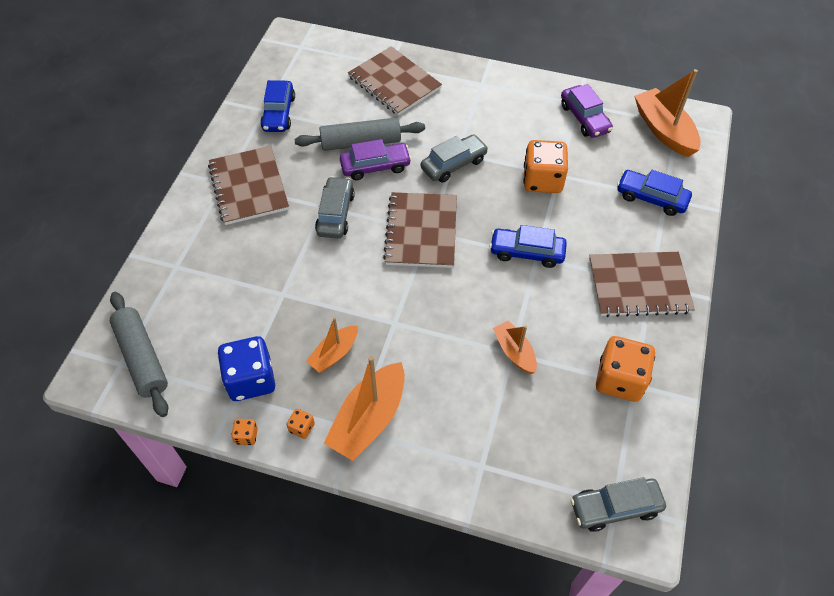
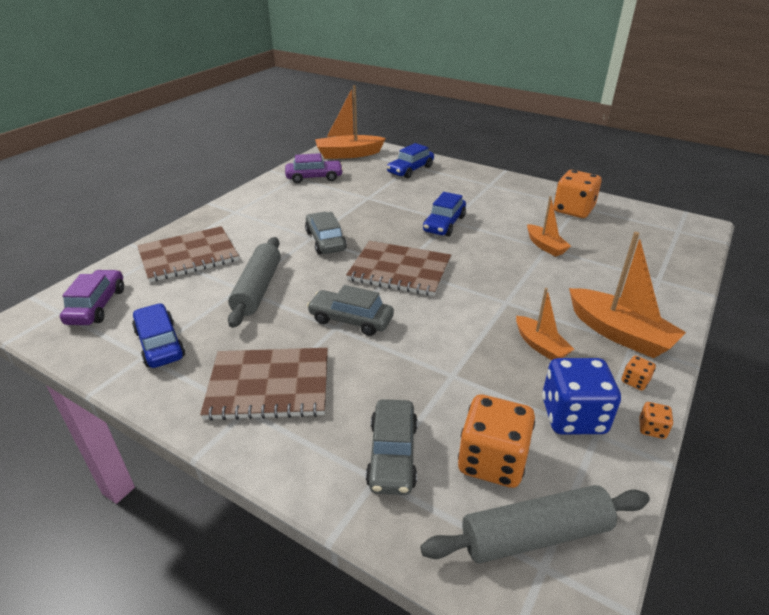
camera: 75 degrees left, 20 degrees down
(279, 113) = (160, 344): blue car -> blue car turned 135 degrees counterclockwise
(375, 166) = (299, 284): purple car -> purple car (97, 306)
(514, 352) = (545, 246): orange boat -> orange boat turned 105 degrees counterclockwise
(542, 180) = (370, 204): orange dice -> orange dice (492, 461)
(615, 507) = (681, 231): grey car -> grey car (392, 455)
(639, 285) = (490, 188): brown notebook -> none

